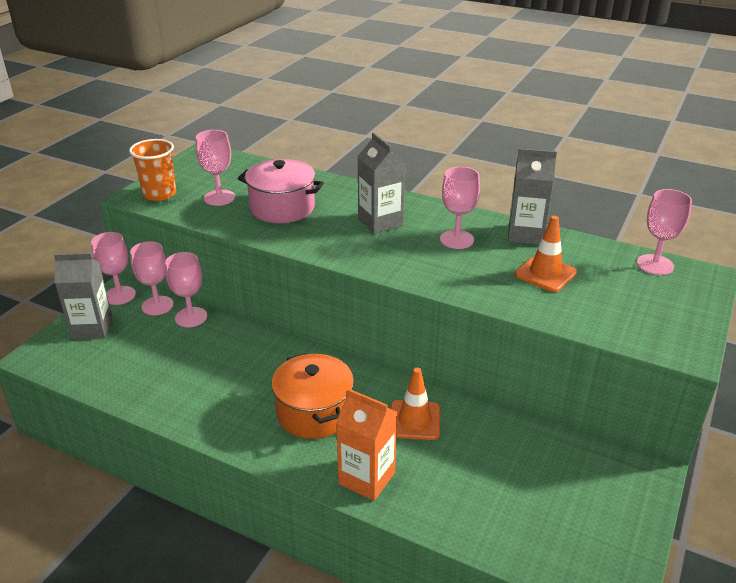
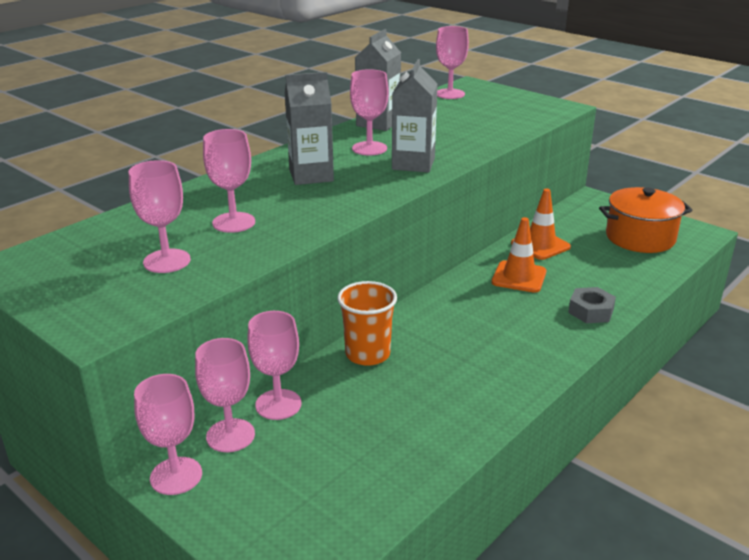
camera: 75 degrees left, 5 degrees down
(92, 328) = (250, 507): grey carton -> grey carton (413, 164)
(159, 194) = (108, 307): orange cup -> orange cup (367, 354)
(282, 208) = (233, 222): pink pot -> pink goblet
(314, 412) = (495, 329): orange pot -> orange pot (640, 238)
(367, 478) = (591, 311): orange carton -> grey nut
(545, 273) = (445, 127): orange traffic cone -> orange traffic cone (540, 245)

